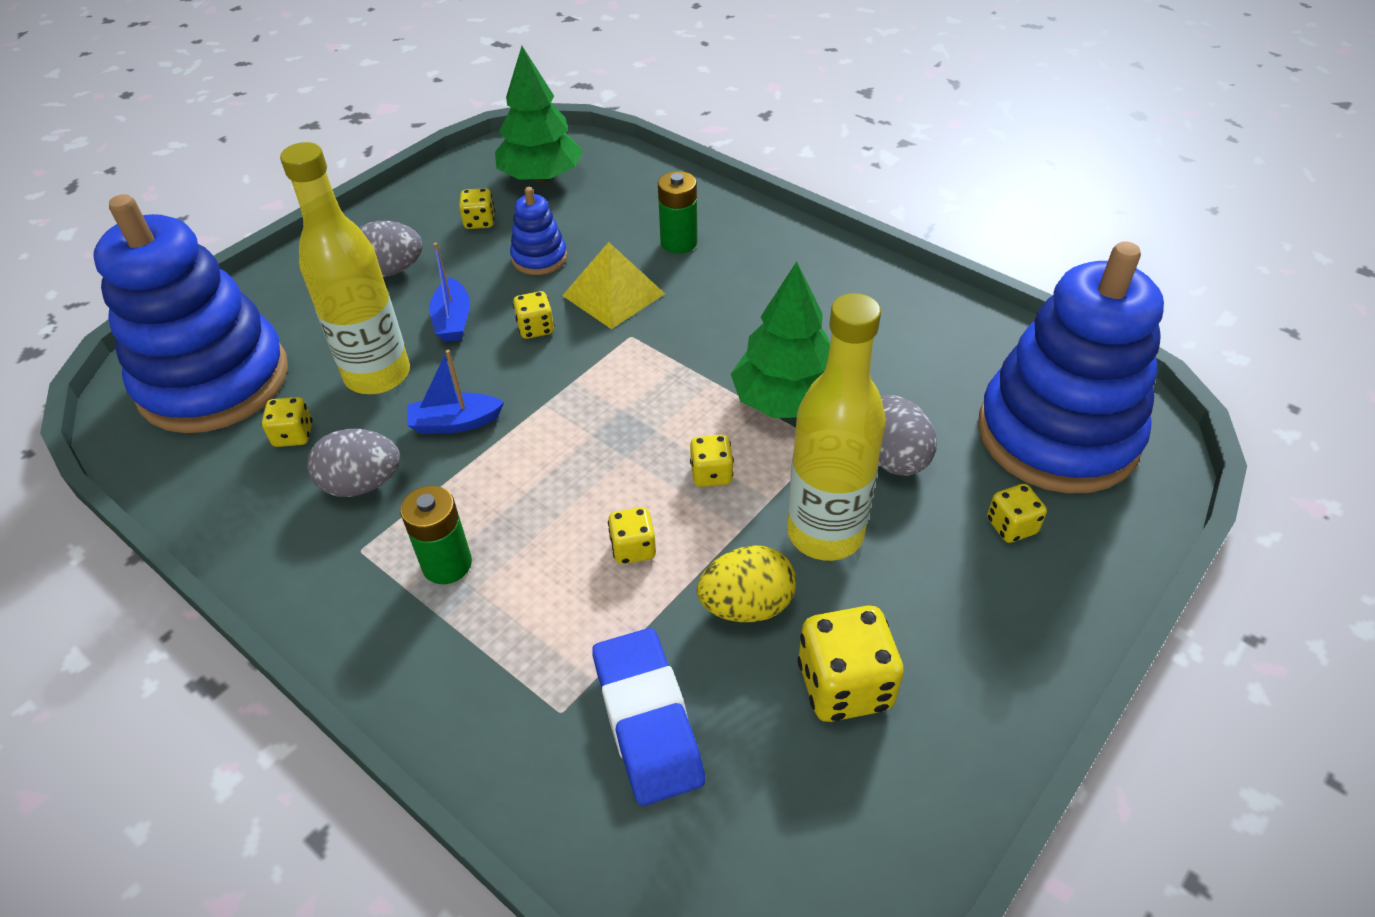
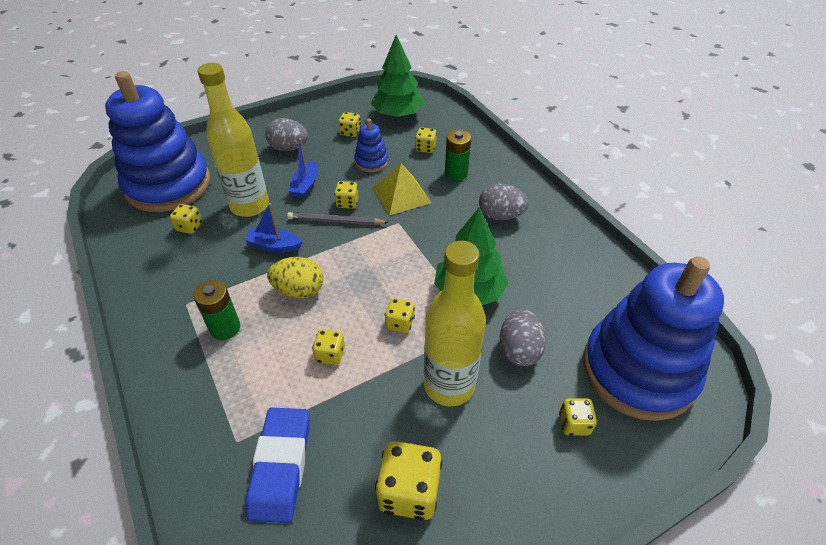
camera: 20 degrees right, 0 degrees up
(362, 484) = (208, 266): grey egg -> grey egg (500, 216)
(533, 360) = (336, 221): none -> grey pencil
(612, 217) = (425, 148): none -> yellow dice
(746, 605) = (377, 415): yellow egg -> yellow egg (299, 290)

